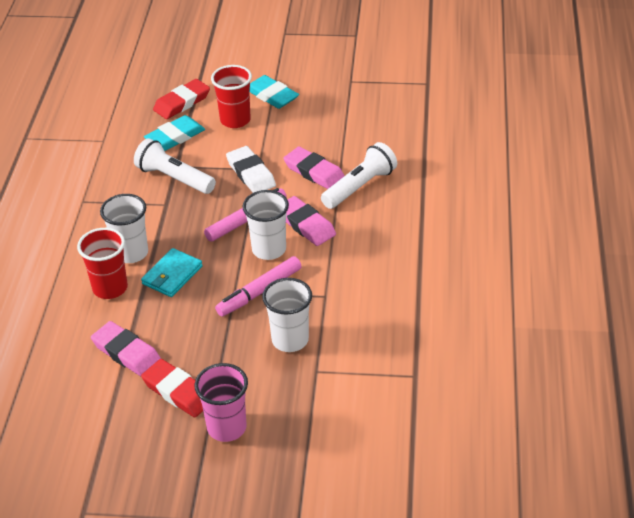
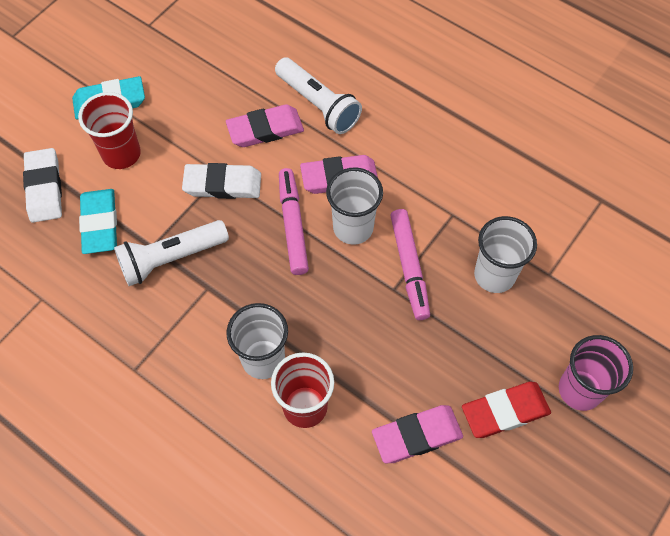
camera: 60 degrees left, 20 degrees up
(172, 275) = (328, 335): turquoise wallet -> none
(182, 102) = (44, 188): red eraser -> white eraser
(360, 187) = (318, 104): white flashlight -> white flashlight turned 150 degrees clockwise

